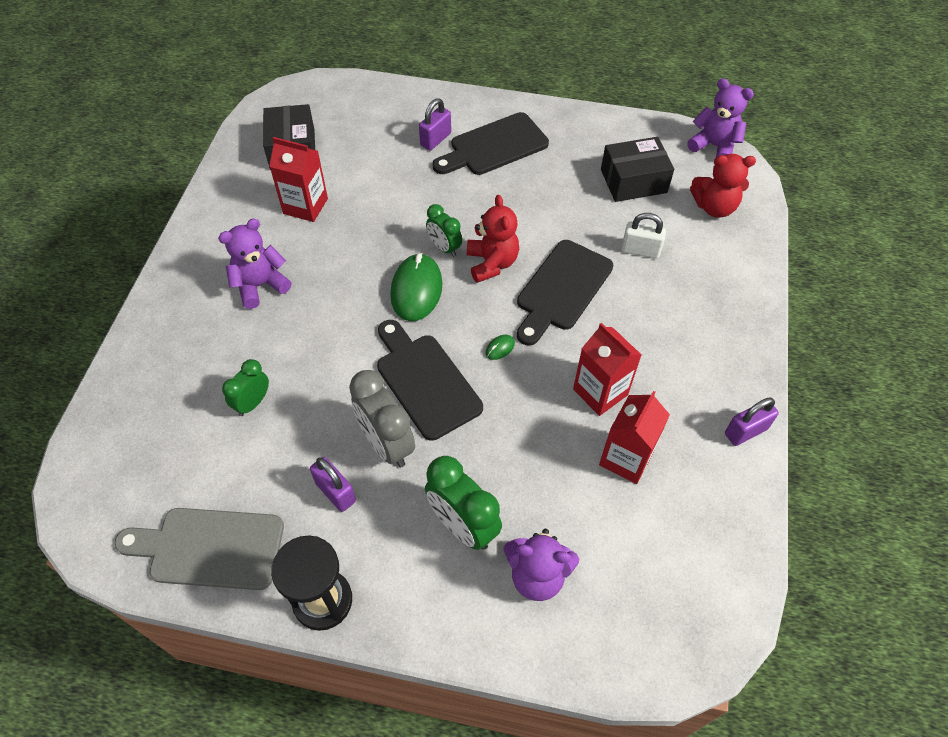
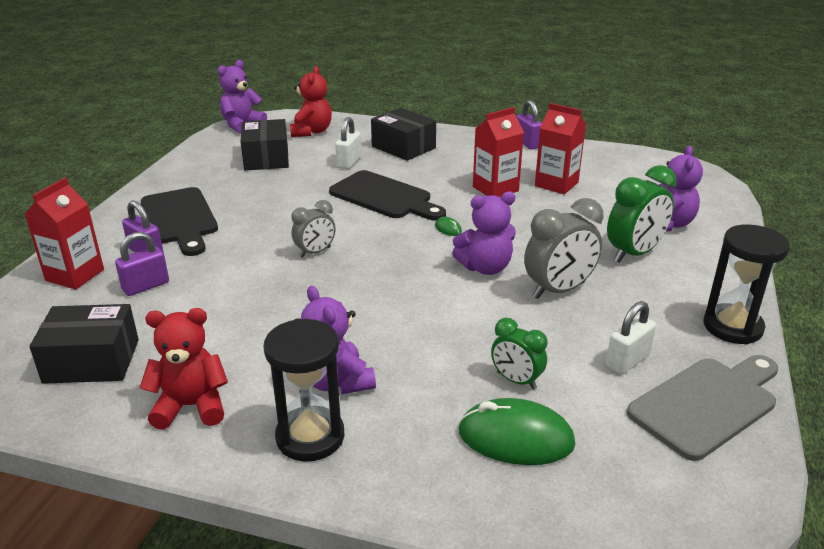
camera: 85 degrees left, 25 degrees down
(203, 278) = (310, 437): none -> black hourglass
(210, 548) = (707, 404): grey cutting board -> grey cutting board turned 135 degrees counterclockwise
(273, 491) = (627, 361): none -> white padlock
(305, 206) = (210, 347): red carton -> red carton (75, 275)
(335, 492) = (618, 320): purple padlock -> purple padlock (146, 286)
(416, 290) = (369, 270): green mouse -> green mouse (515, 438)
(425, 381) = (485, 268): black cutting board -> purple teddy bear
(444, 248) = (315, 252): green clock -> grey clock
(492, 263) = (344, 228): red teddy bear -> red teddy bear (191, 406)
(694, 297) = (403, 147): none -> black box

